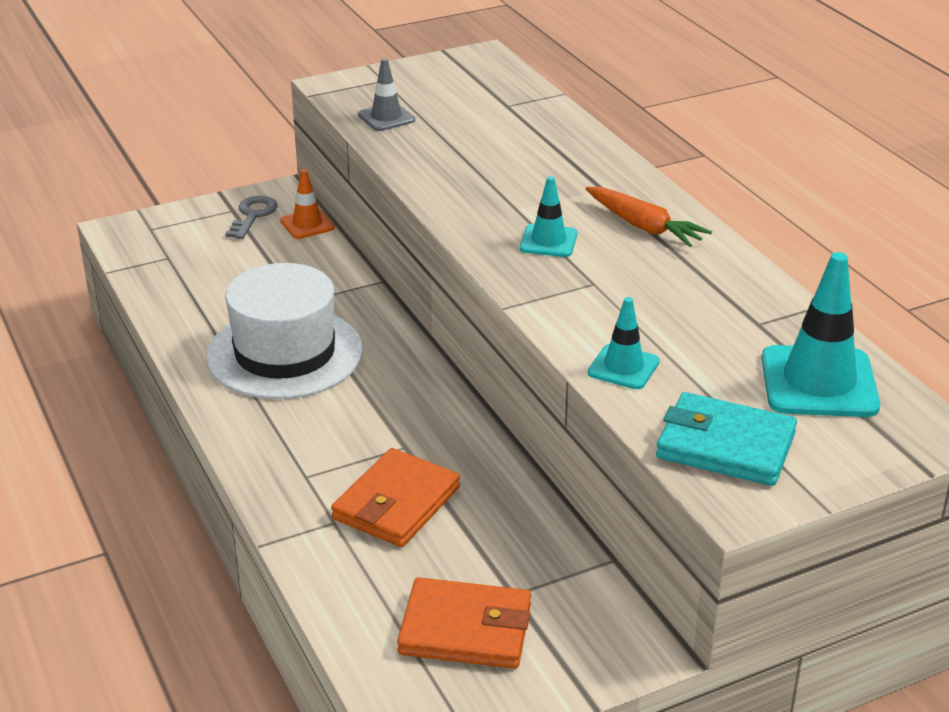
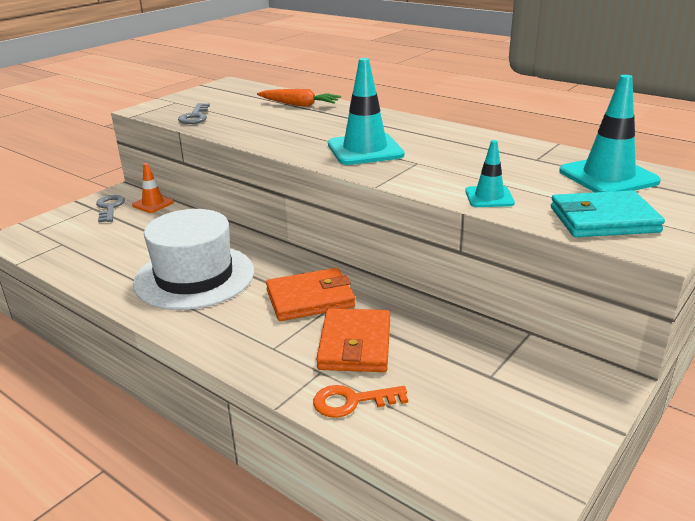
camera: 25 degrees left, 5 degrees down
(339, 567) = (352, 401): none -> orange key
(386, 117) = (195, 117): grey traffic cone -> grey key
(465, 629) = (482, 412): orange wallet -> orange wallet (310, 299)
(548, 241) = (365, 150): turquoise traffic cone -> turquoise traffic cone, size x1.79
(644, 227) = (413, 132): orange carrot -> orange carrot (299, 105)

